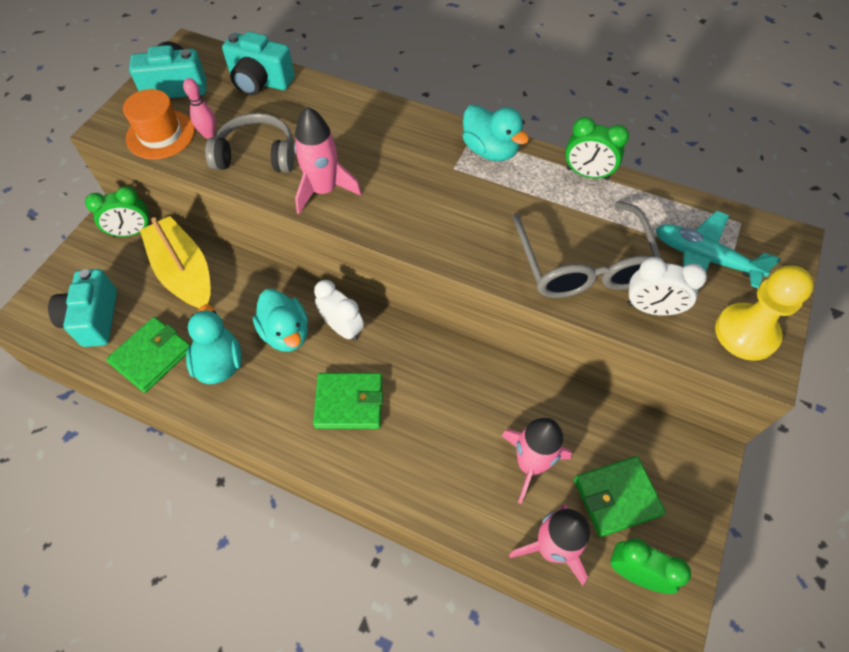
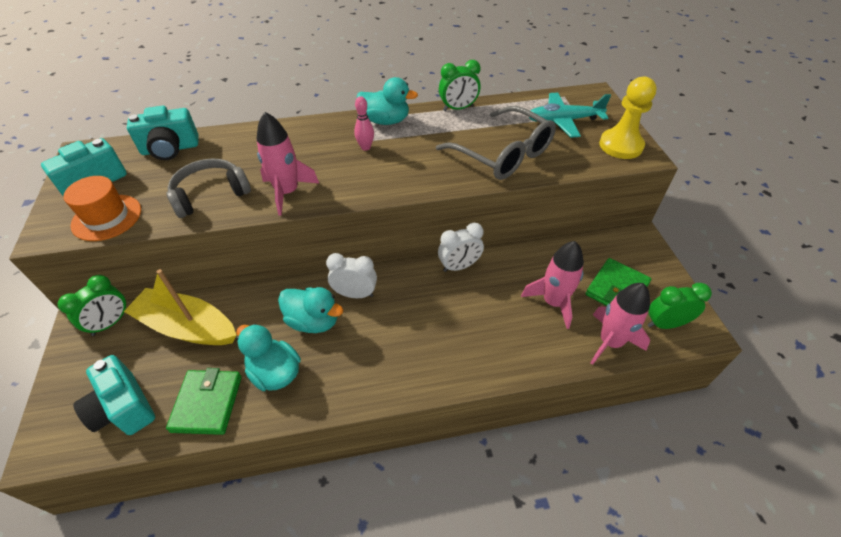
camera: 35 degrees left, 10 degrees down
(209, 134) = (154, 199): pink bowling pin -> pink bowling pin (365, 147)
(349, 402) = (402, 338): green wallet -> none
(651, 308) = (562, 158): white clock -> white clock (459, 266)

